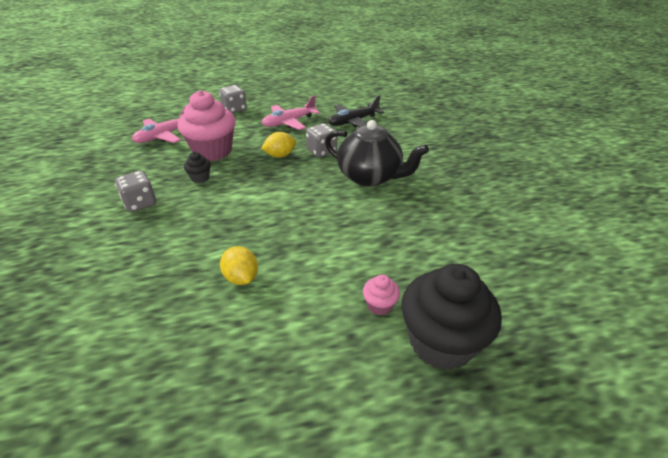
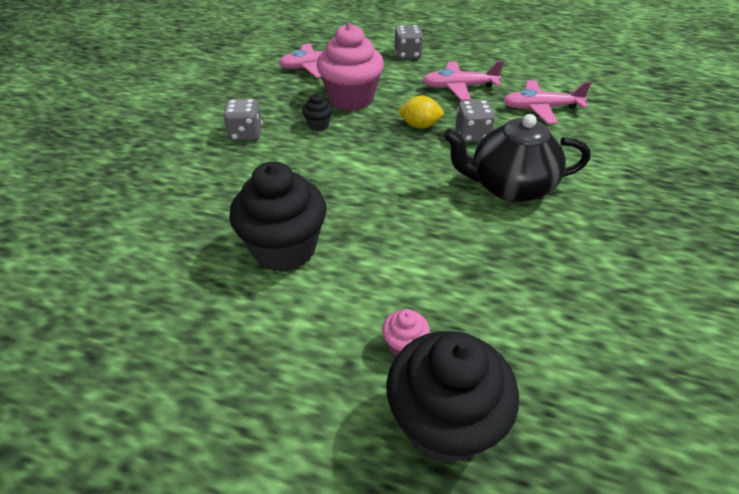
camera: 30 degrees right, 5 degrees up
(241, 277) = (284, 249): yellow lemon -> black cupcake
(353, 121) = (540, 108): black plane -> pink plane
(370, 177) = (509, 187): black teapot -> black teapot turned 120 degrees clockwise

